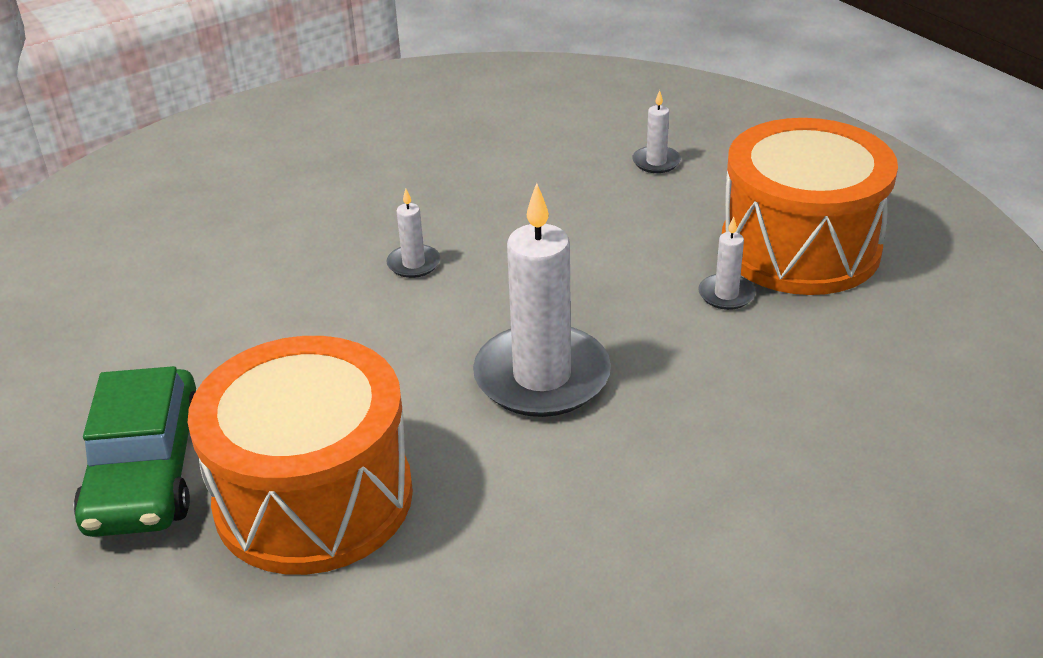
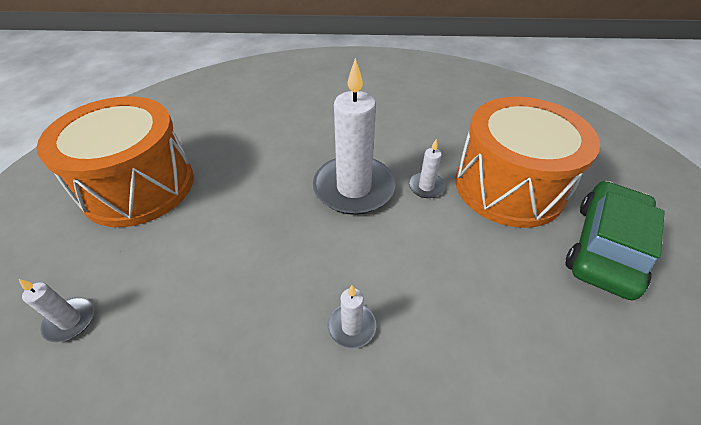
camera: 145 degrees left, 10 degrees up
(726, 294) = (215, 181): white candle -> white candle (426, 187)

